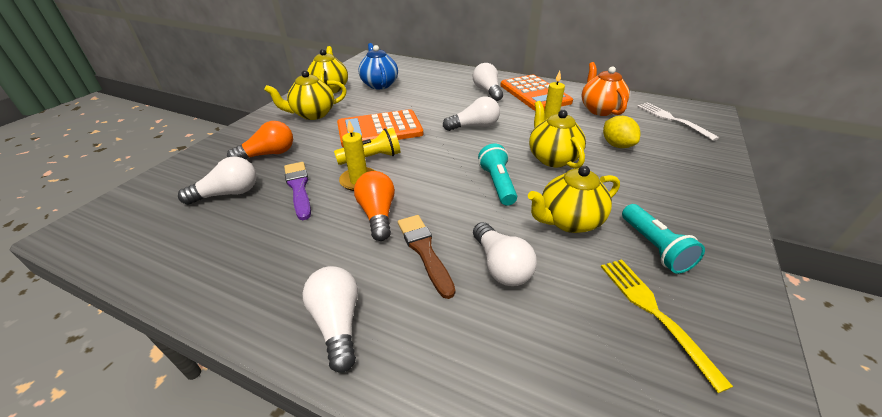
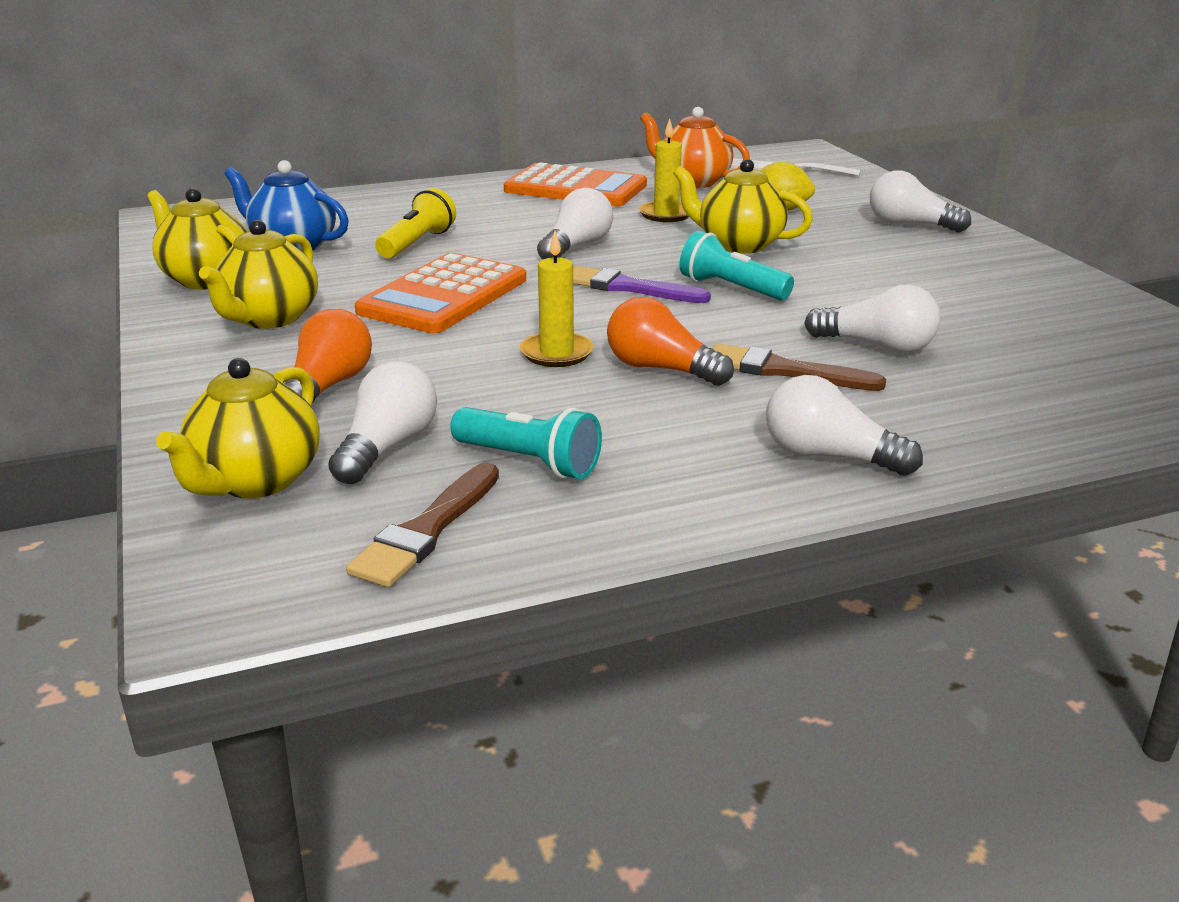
camera: 45 degrees left, 10 degrees down
(161, 242) = (427, 530): none -> brown brush
(298, 188) = (486, 395): purple brush -> purple brush (628, 288)
(371, 158) = (513, 327): yellow flashlight -> yellow flashlight (417, 243)
(487, 91) = (501, 204): white light bulb -> white light bulb (910, 224)
(568, 221) = (863, 289): yellow teapot -> yellow teapot (255, 481)
(654, 247) = (964, 276): turquoise flashlight -> turquoise flashlight (529, 462)
(655, 313) = (1042, 317): yellow fork -> none

